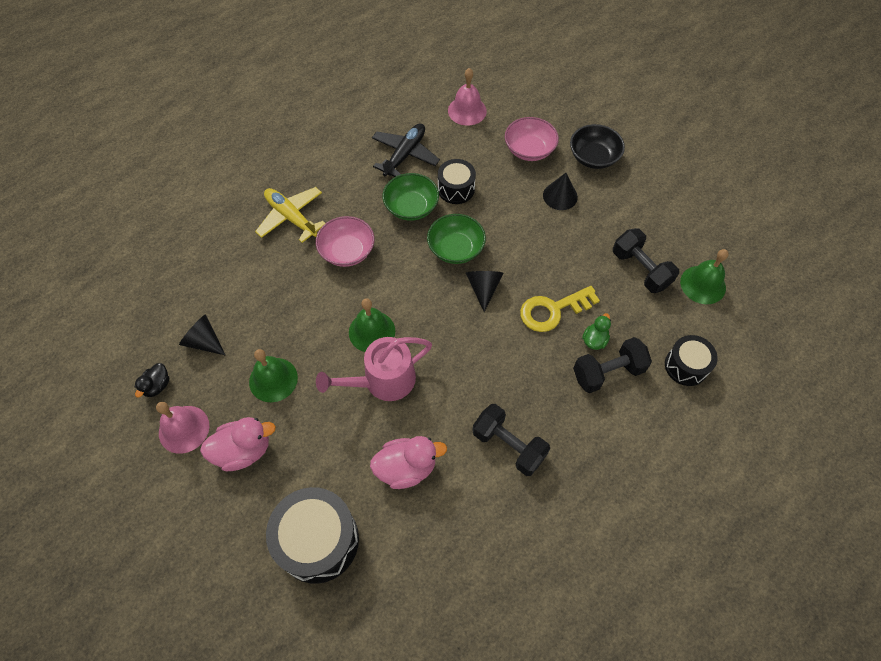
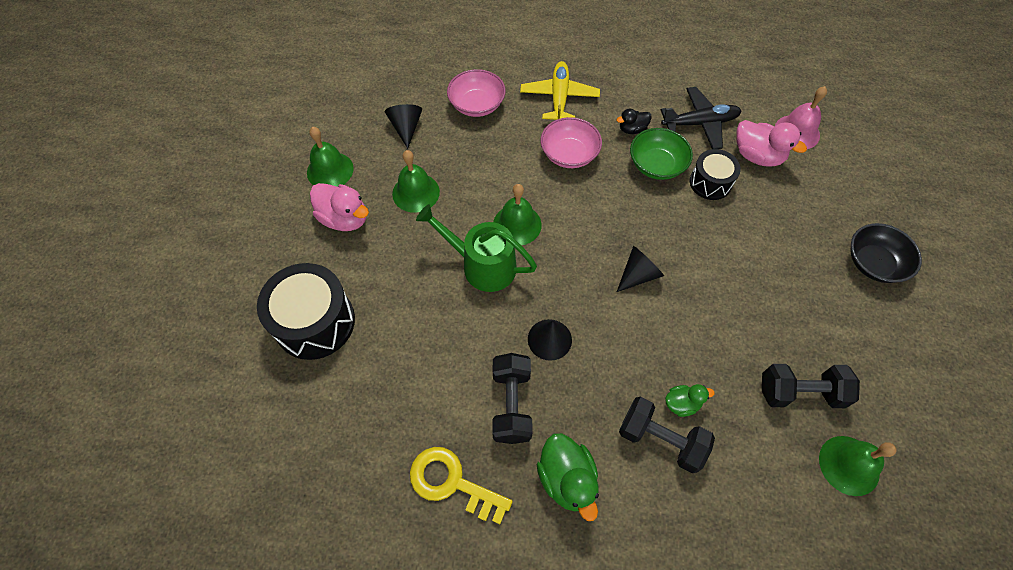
camera: 50 degrees right, 0 degrees up
(157, 386) = (348, 129): black duck -> black duck (632, 129)
(184, 429) = (330, 170): pink bell -> green bell
(383, 381) = (482, 265): pink watering can -> green watering can
(406, 468) = (423, 339): pink duck -> pink duck (757, 156)
(455, 248) = (653, 225): green bowl -> none
(529, 149) = (816, 206): pink bowl -> pink bowl (477, 105)
(552, 310) = (675, 346): yellow key -> yellow key (452, 483)
(560, 196) = (798, 266): black cone -> black cone (549, 339)
(589, 451) = (567, 479): none -> green duck
(640, 269) = (800, 392): black dumbbell -> black dumbbell turned 75 degrees clockwise
(686, 366) = (740, 511): black drum -> none

